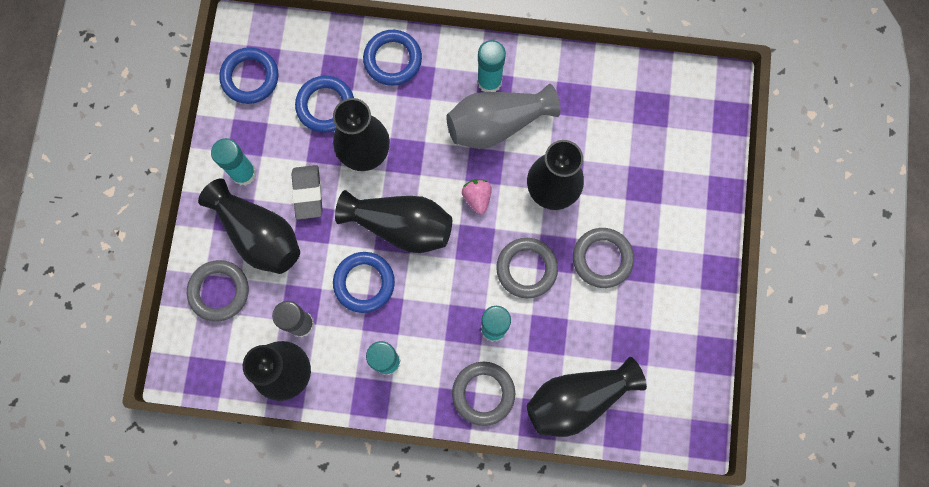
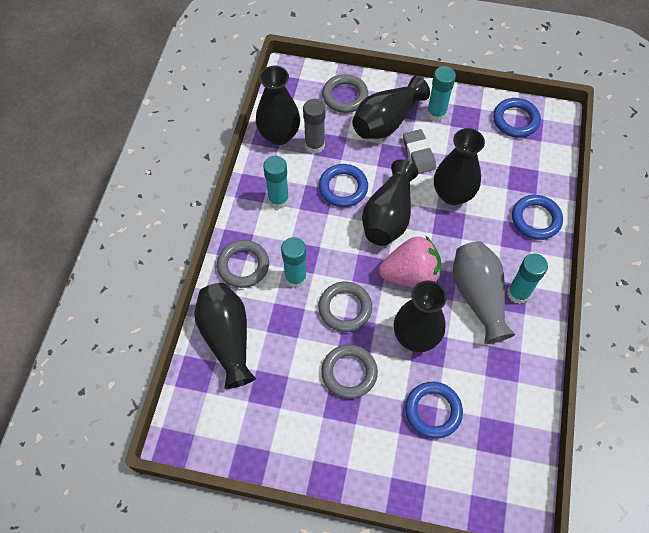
camera: 95 degrees right, 15 degrees down
(308, 193) = (418, 154): grey eraser -> grey eraser turned 75 degrees clockwise
(325, 106) = (492, 169): blue ring -> blue ring (433, 411)
(477, 198) = (410, 275): pink strawberry -> pink strawberry, size x1.99

